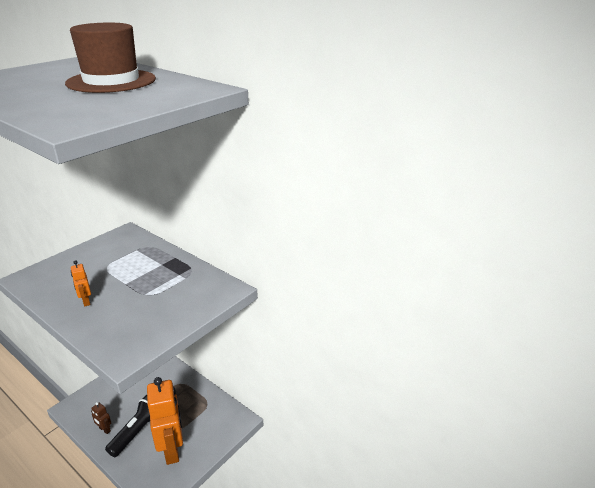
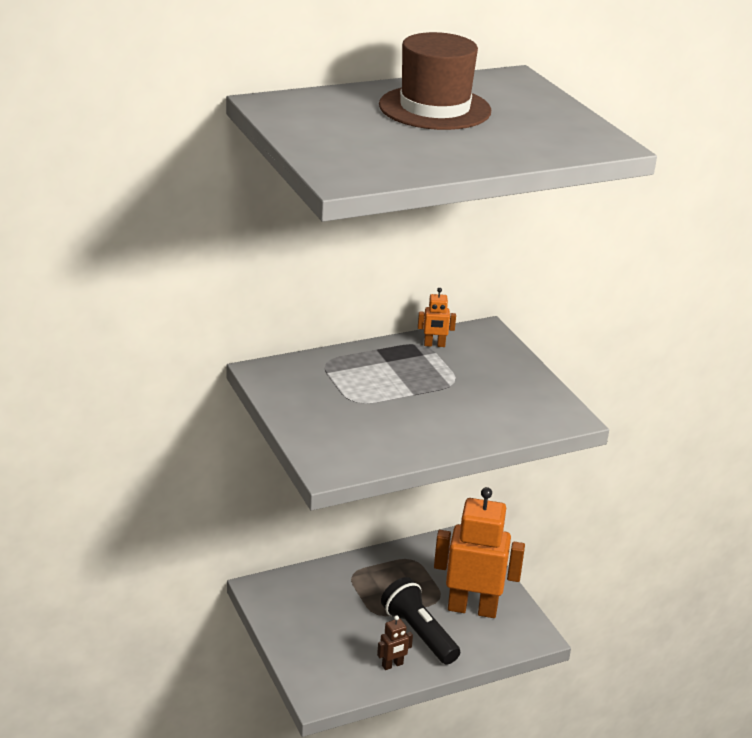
camera: 65 degrees left, 0 degrees up
(86, 301) = (434, 427): orange robot -> orange robot (434, 345)

